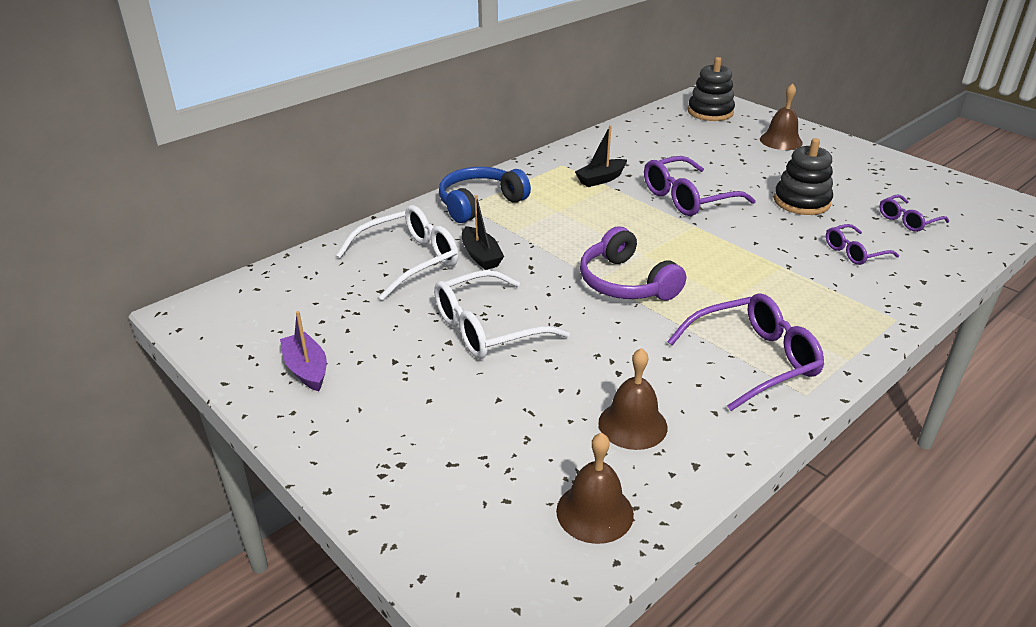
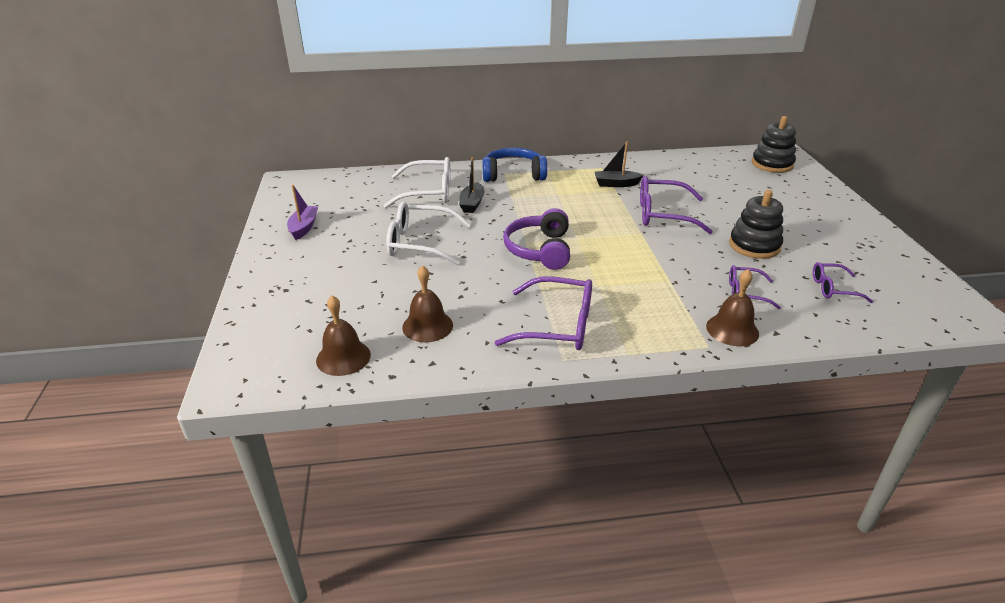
camera: 35 degrees right, 0 degrees up
(781, 141) = (804, 200): brown bell -> brown bell (732, 329)

